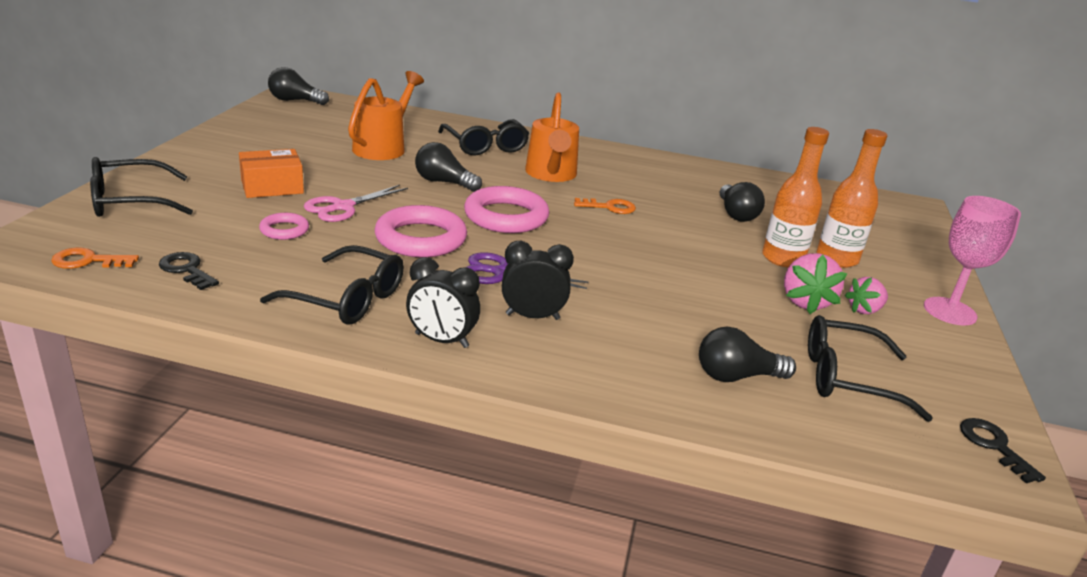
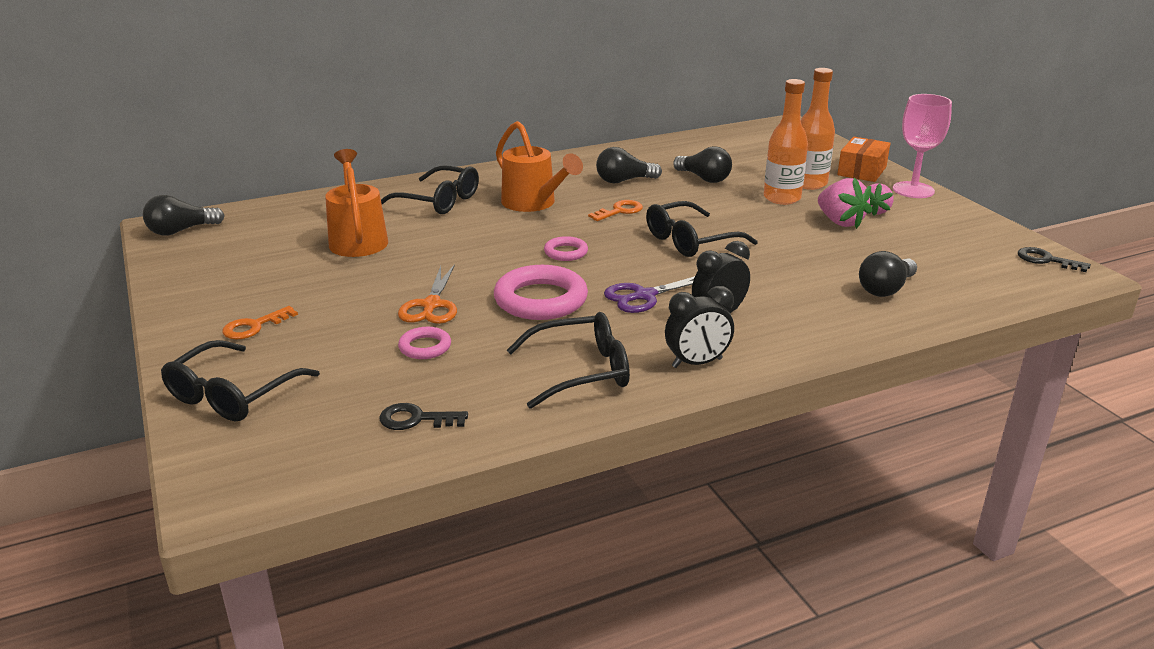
camera: 35 degrees left, 0 degrees up
(88, 261) = (315, 460): orange key -> orange key (254, 326)
(272, 187) = (335, 318): orange box -> orange box (862, 171)
(343, 207) = (431, 305): pink scissors -> orange scissors
(444, 182) = (468, 247): black light bulb -> black light bulb (624, 181)
(506, 216) = (566, 252): pink ring -> pink ring, size x0.52
(846, 378) = (933, 259): black glasses -> black glasses (689, 241)

